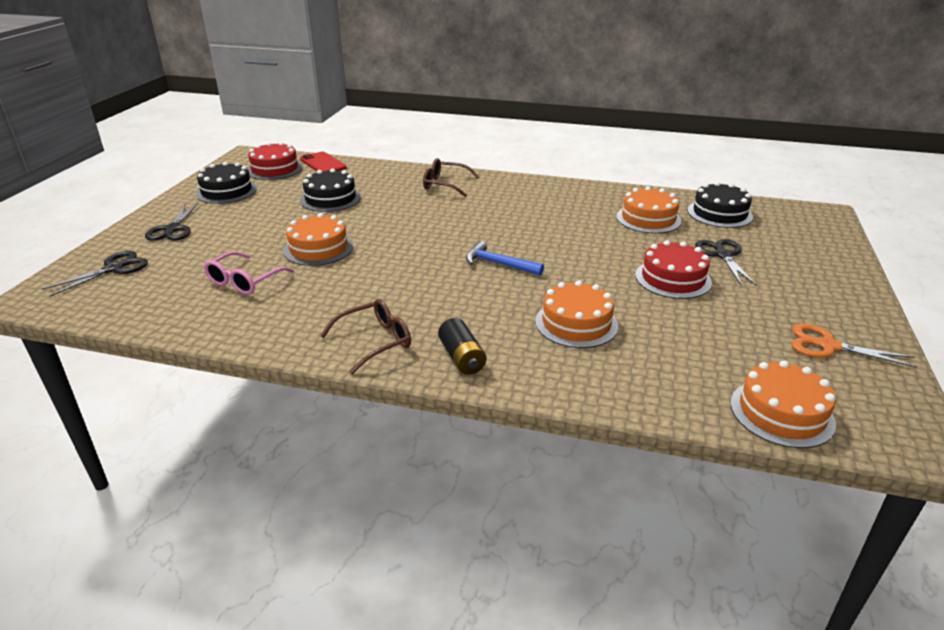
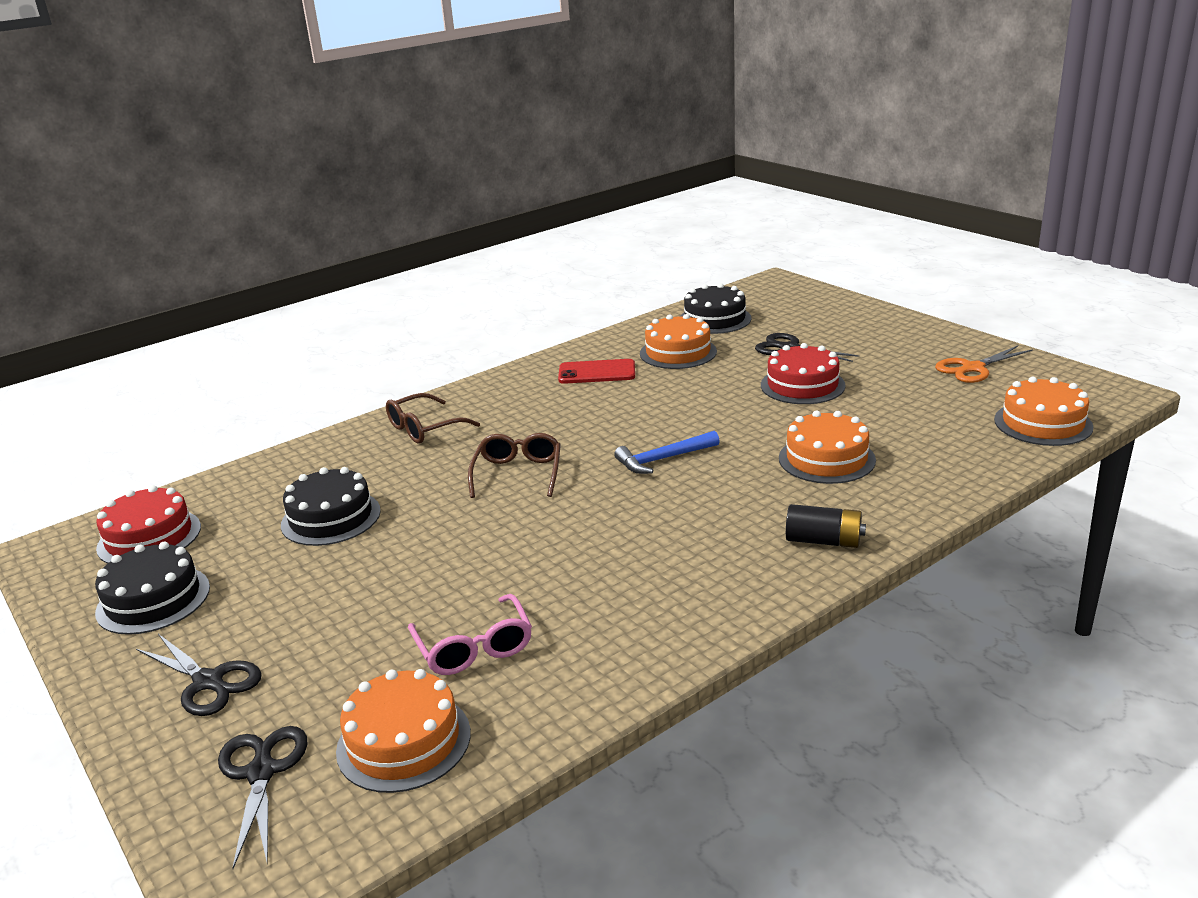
camera: 50 degrees left, 5 degrees down
(318, 248) = (463, 565): orange cake -> orange cake (404, 741)
(323, 164) = (205, 493): red phone -> red phone (597, 372)
(375, 341) = (737, 585): brown glasses -> brown glasses (518, 473)

